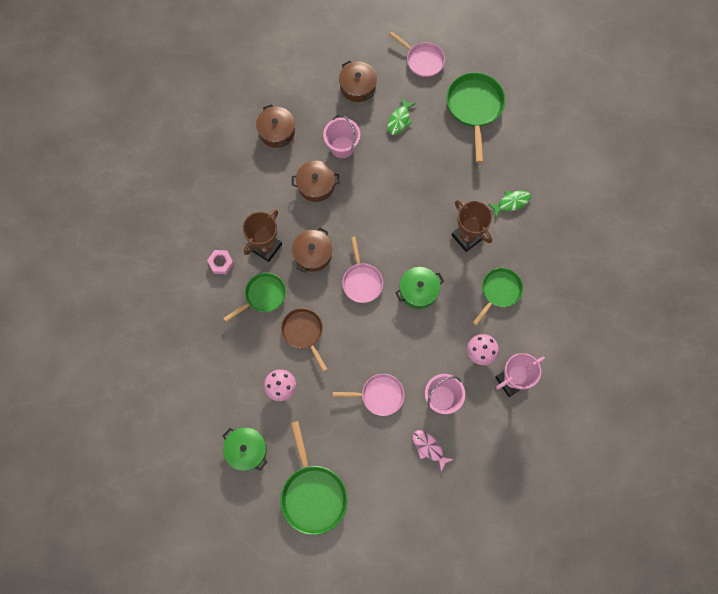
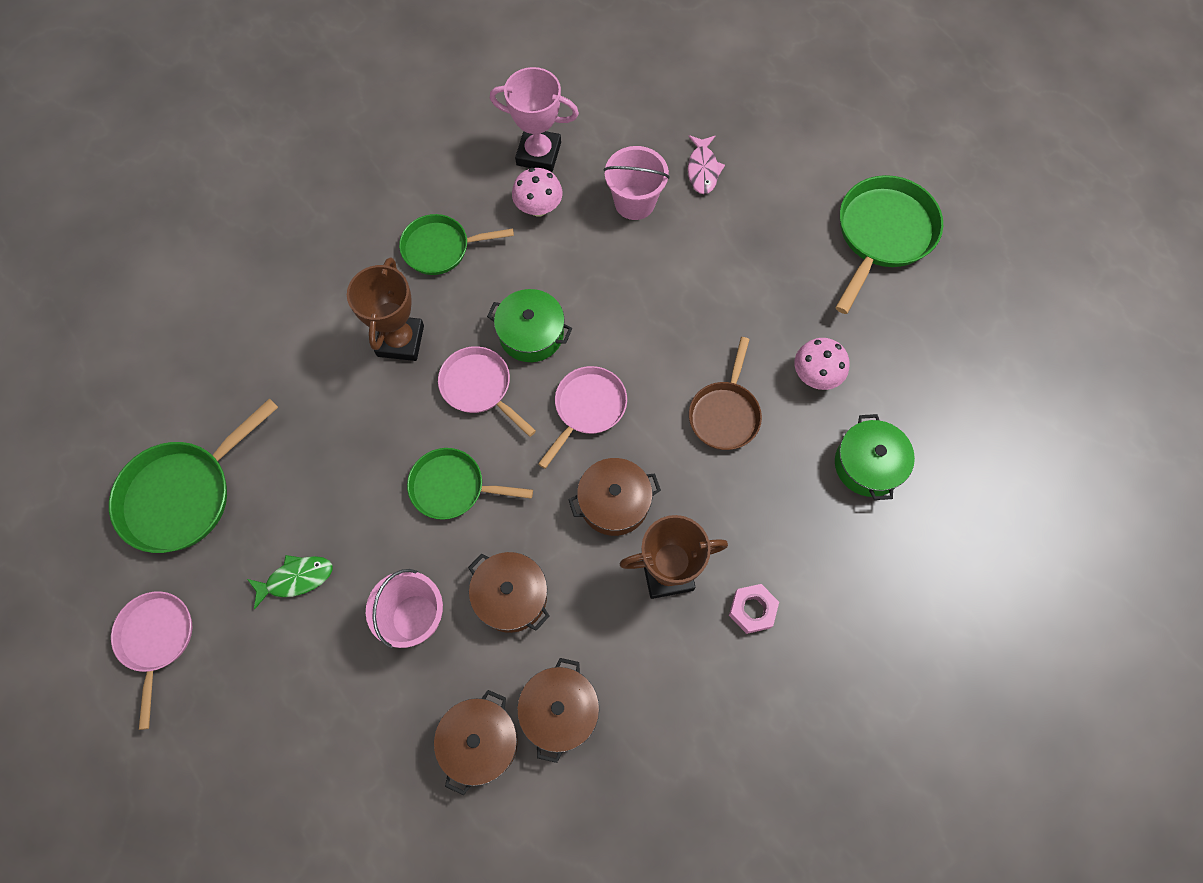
camera: 135 degrees left, 5 degrees down
(246, 450) = (923, 344): green pot -> green pot (868, 464)
(263, 296) = (734, 509): green pan -> green pan (453, 487)
(358, 86) = (289, 694): brown pot -> brown pot (559, 711)
(379, 395) = (703, 265): pink pan -> pink pan (479, 387)
(511, 202) = (300, 330): green fish -> none

